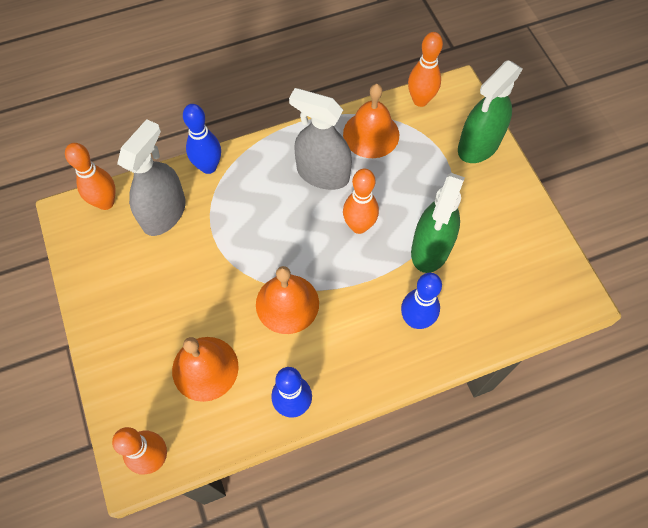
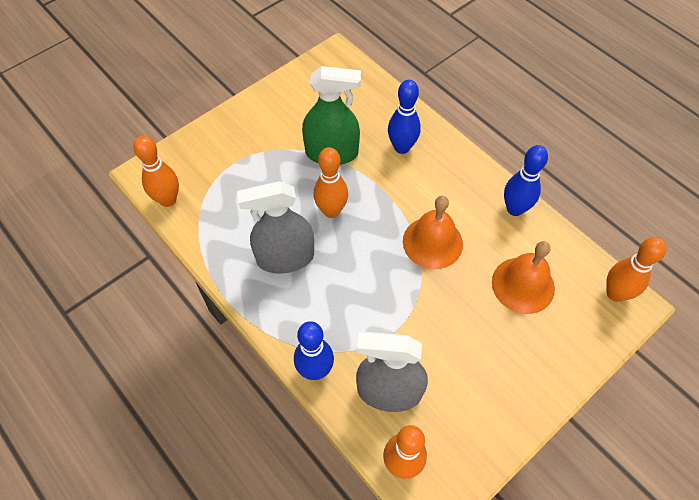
camera: 110 degrees left, 5 degrees down
(323, 174) = (285, 257): grey spray bottle -> grey spray bottle turned 75 degrees clockwise
(371, 134) = (223, 230): orange bell -> none
(478, 145) = (209, 143): green spray bottle -> none

